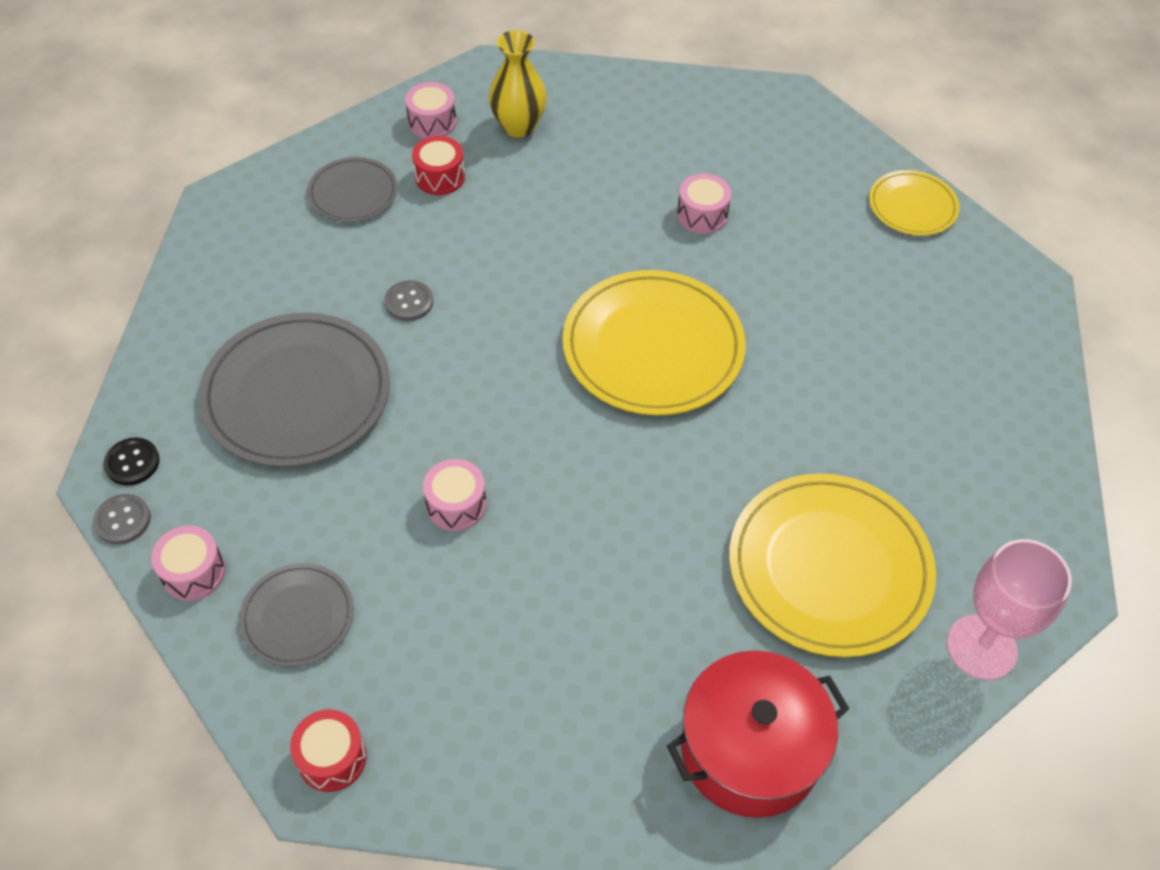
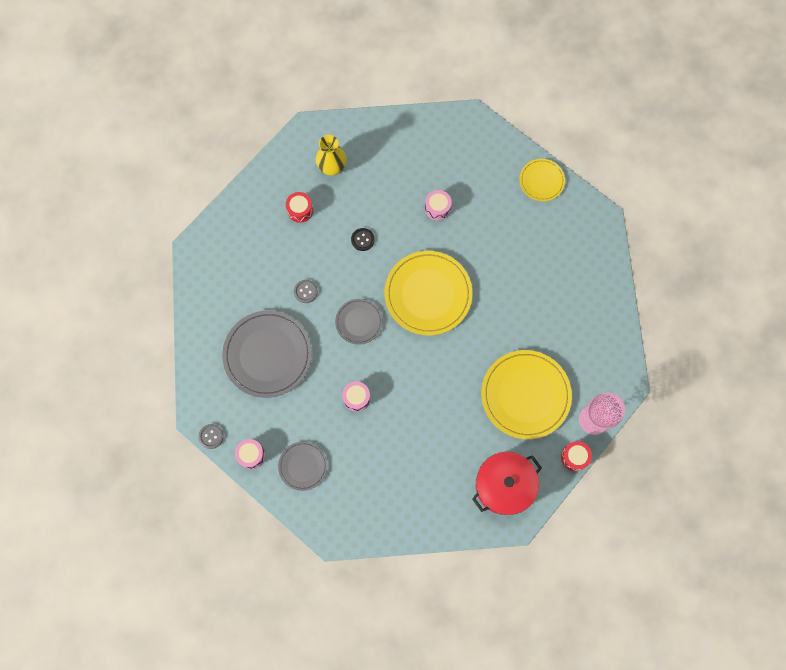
camera: 10 degrees left, 20 degrees up
(132, 463) = (204, 407): black button -> black button (362, 240)
(332, 758) = (336, 524): red drum -> red drum (574, 457)
(353, 193) = (259, 229): grey plate -> grey plate (359, 322)
(432, 122) = (286, 174): pink drum -> none

